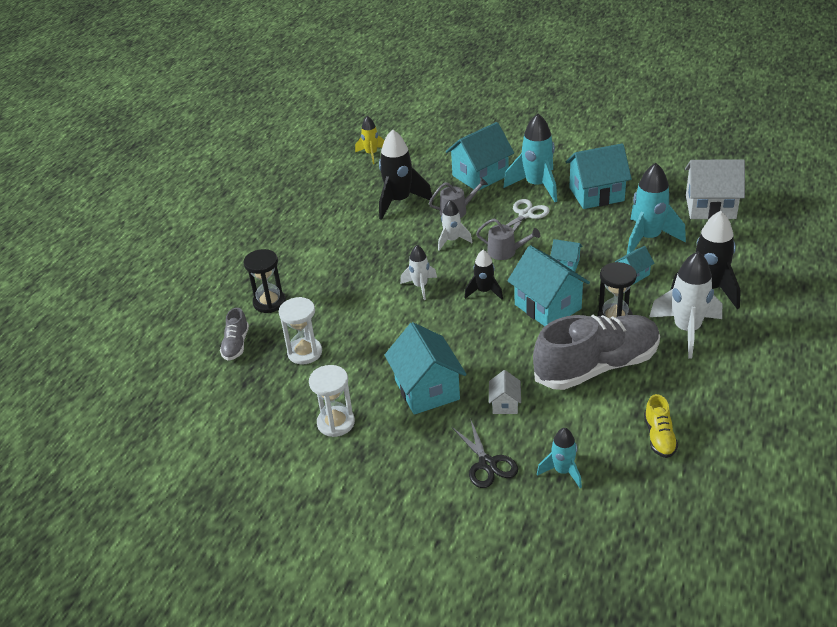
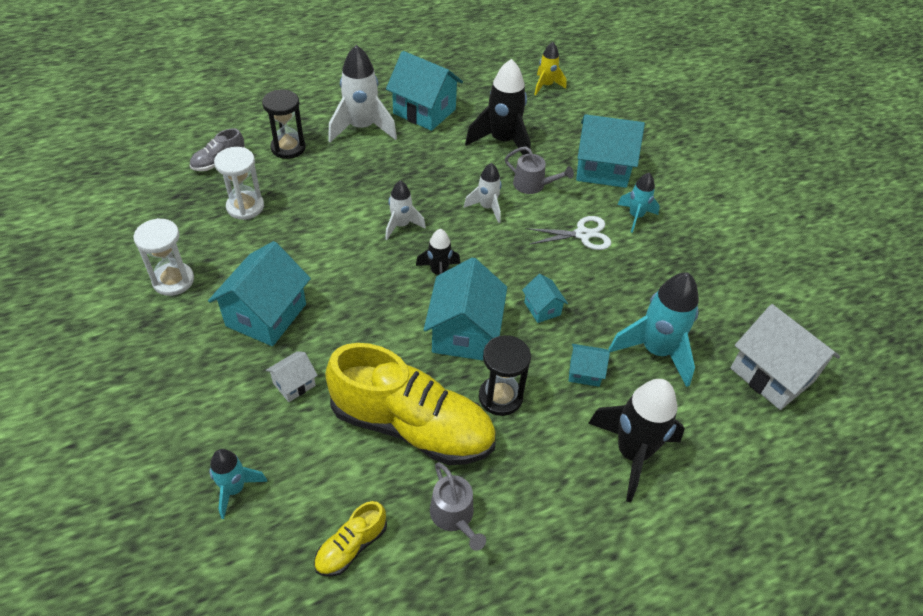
camera: 40 degrees right, 10 degrees up
(487, 464) = (200, 420): black scissors -> none
(505, 252) = (512, 253): grey watering can -> grey watering can (454, 516)
(537, 186) = (635, 216): turquoise rocket -> turquoise rocket, size x0.57
(596, 194) = (677, 268): turquoise house -> turquoise house (424, 111)
(596, 367) = (412, 426): grey shoe -> yellow shoe
(686, 330) = (543, 473): white rocket -> white rocket (362, 128)

